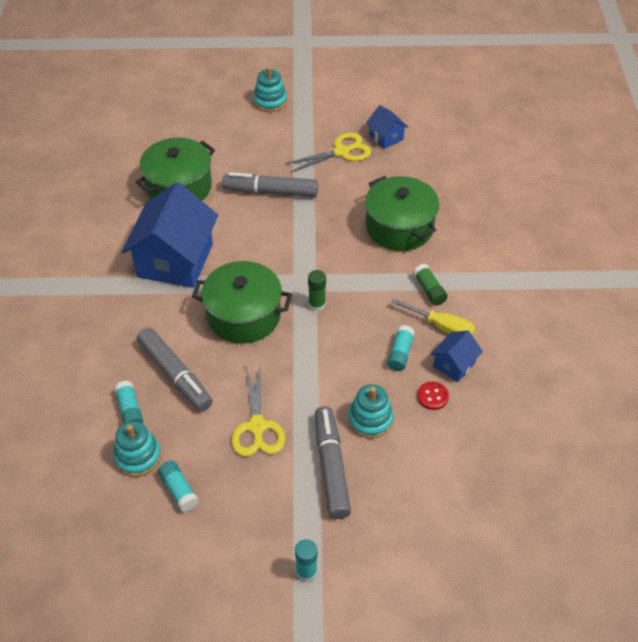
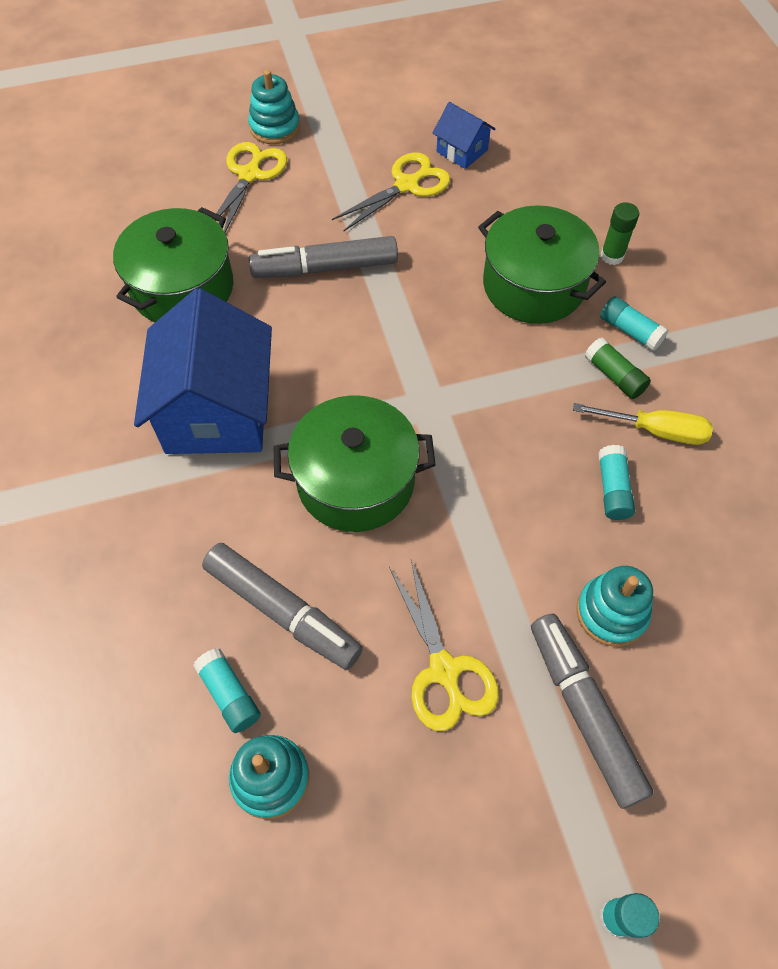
camera: 15 degrees left, 10 degrees up
(179, 490) = (358, 822): turquoise glue stick -> turquoise glue stick (630, 331)
(244, 128) = (250, 175): none -> yellow scissors
(317, 304) = (460, 437): green glue stick -> green glue stick (612, 256)
(432, 396) = (687, 549): red button -> none
(454, 364) = (697, 488): blue house -> none

